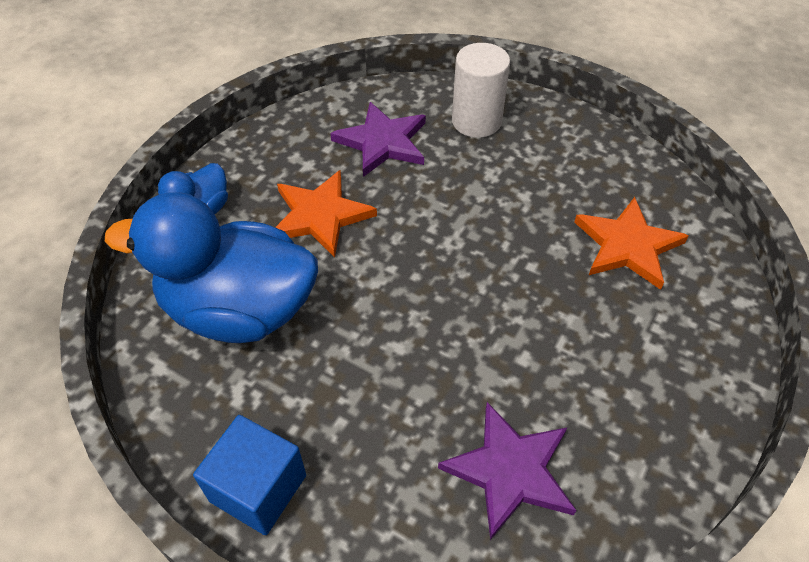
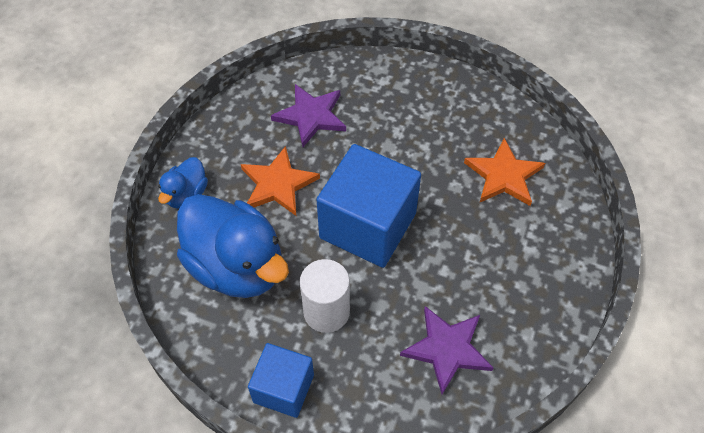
camera: 10 degrees left, 5 degrees up
(239, 310) = (237, 266): blue duck -> blue duck turned 135 degrees counterclockwise
(428, 283) = (368, 225): none -> blue cube
(476, 121) = (379, 88): white cylinder -> white cylinder (326, 312)

